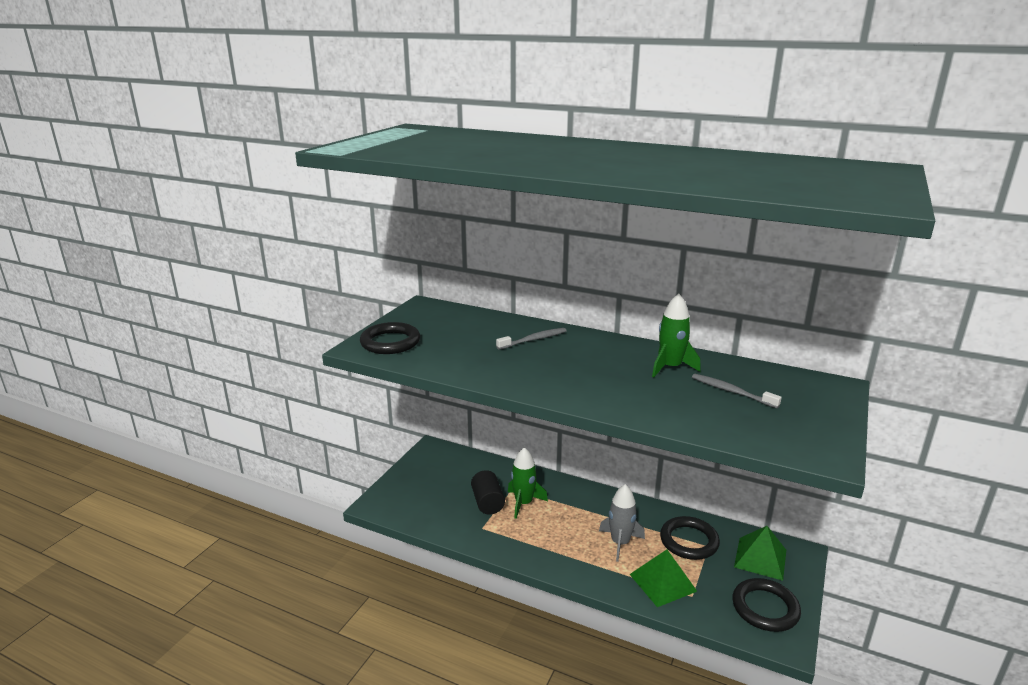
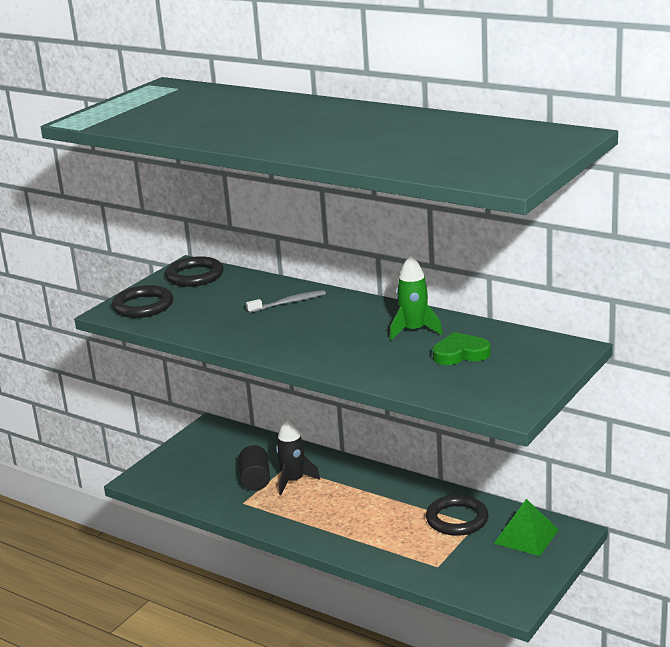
camera: 10 degrees right, 0 degrees up
(523, 503) = (293, 481): green rocket -> black rocket
(620, 543) = (382, 519): grey rocket -> none
(662, 582) = (412, 554): green pyramid -> none
(731, 392) = (460, 354): grey toothbrush -> green heart
(765, 608) = (508, 578): black ring -> black ring (194, 276)

